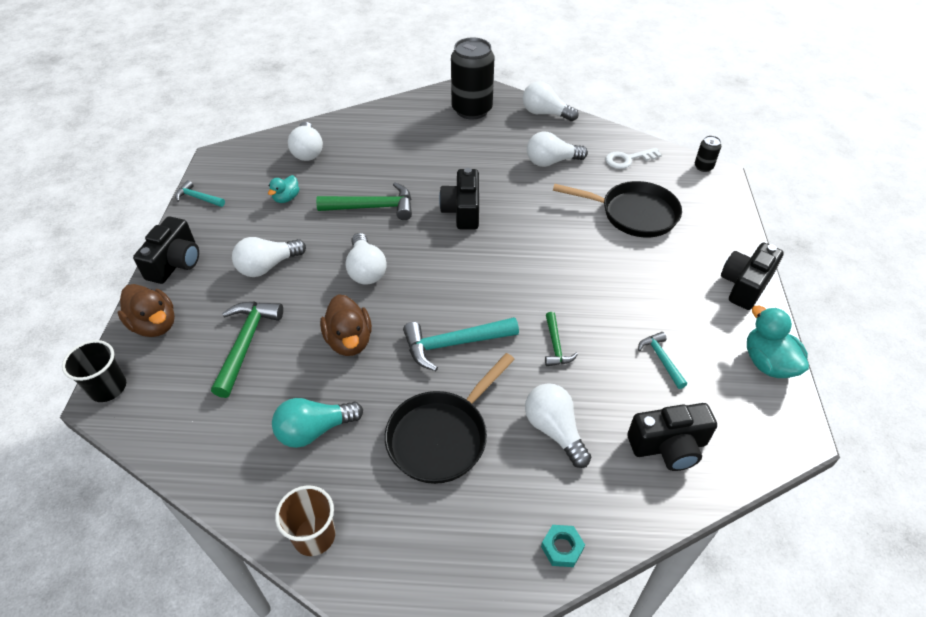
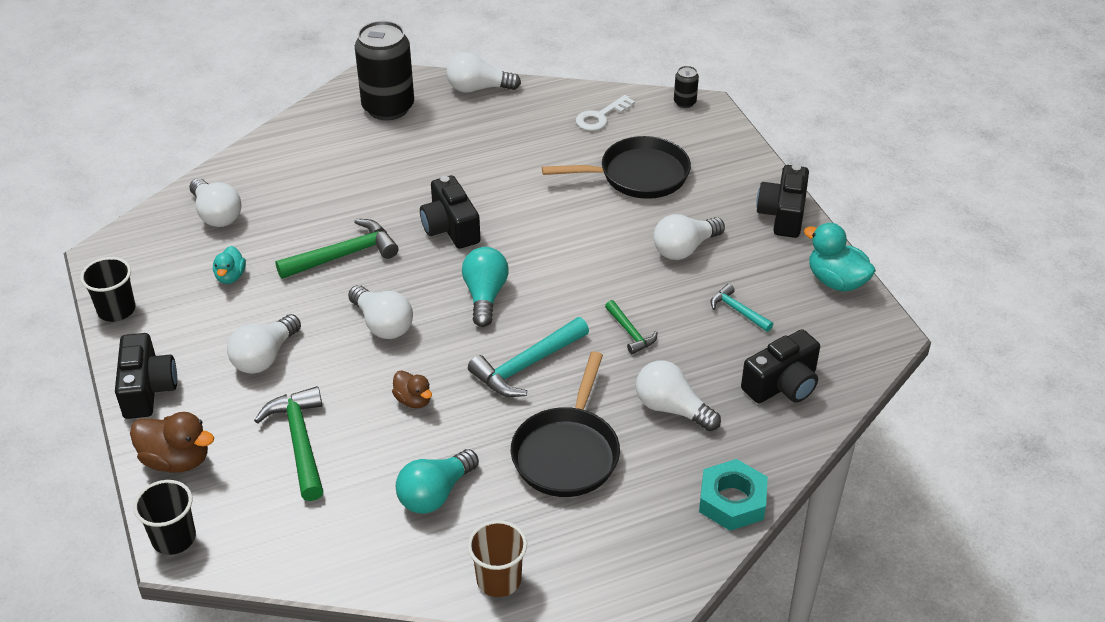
camera: 25 degrees left, 5 degrees down
(198, 198) = (116, 310): turquoise hammer -> black cup
(349, 341) = (413, 400): brown duck -> brown duck, size x0.60
(456, 273) = (485, 296): none -> turquoise light bulb
(551, 162) = (518, 143): white light bulb -> white light bulb (684, 249)
(562, 548) = (732, 501): turquoise nut -> turquoise nut, size x1.75

